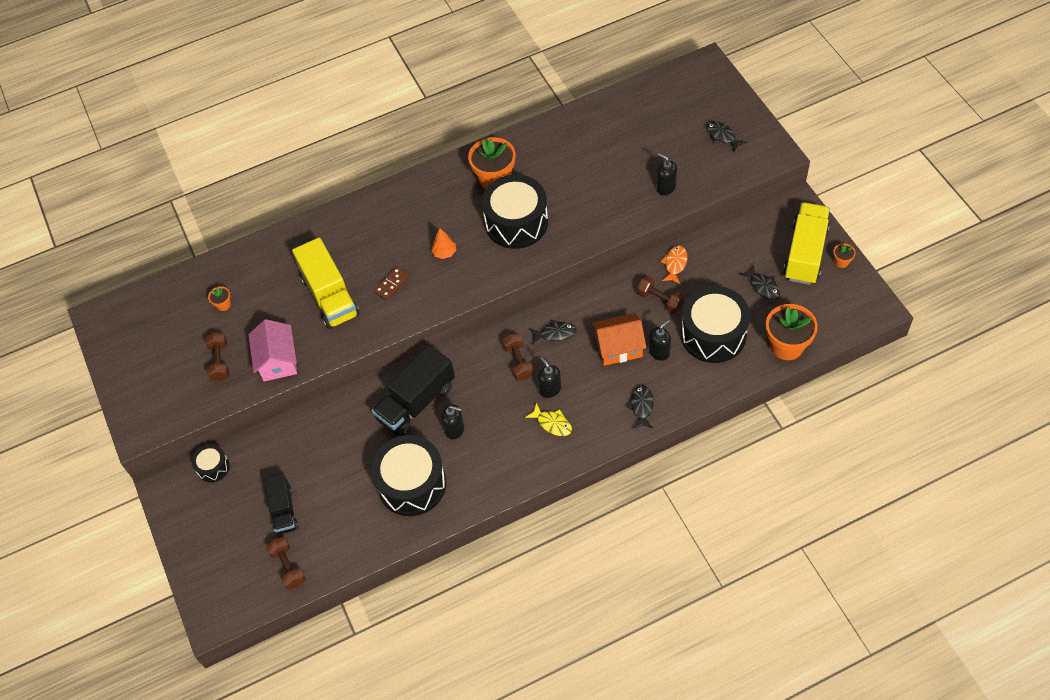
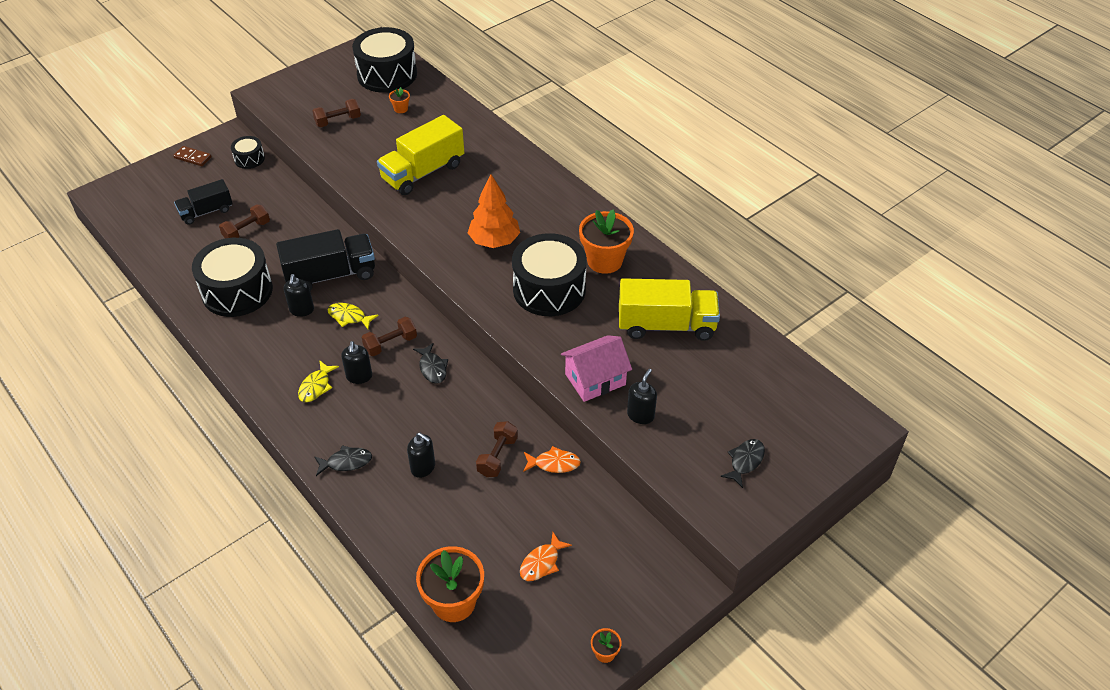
camera: 70 degrees right, 10 degrees down
(278, 360) = (344, 155): pink house -> pink house (595, 379)
(288, 567) = (149, 227): brown dumbbell -> brown dumbbell (247, 231)
(392, 284) = (445, 211): brown domino -> brown domino (193, 157)
(416, 402) = (331, 275): black truck -> black truck turned 135 degrees clockwise
(444, 253) = (494, 241): orange tree -> orange tree, size x1.90
(475, 391) = (349, 317): none -> yellow fish
(550, 389) = (359, 376): black soap dispenser -> black soap dispenser turned 135 degrees clockwise
(618, 347) = (423, 428): orange house -> none
(713, 334) = (457, 518): black drum -> black drum (387, 74)
(763, 286) = (542, 562): black fish -> orange fish
(805, 253) = (607, 606): yellow truck -> yellow truck (666, 325)

